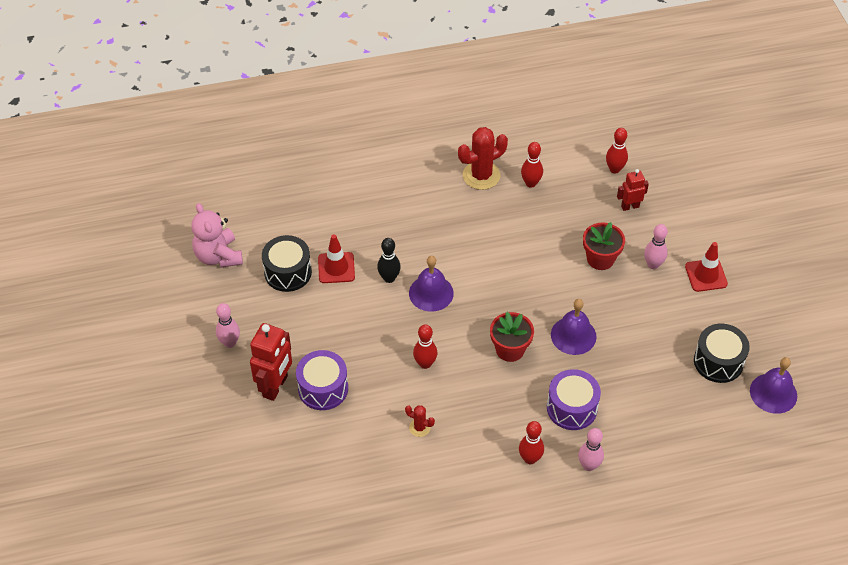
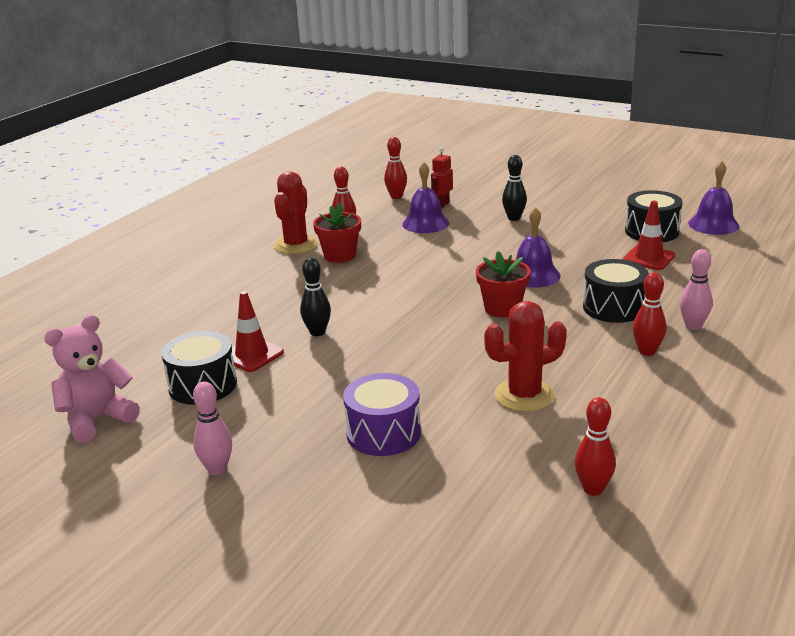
camera: 45 degrees left, 25 degrees down
(218, 256) = (97, 419): pink teddy bear -> pink teddy bear turned 120 degrees clockwise
(275, 386) = (329, 465): red robot -> none
(419, 427) = (524, 395): red cactus -> red cactus, size x2.00
(425, 363) = (449, 357): red bowling pin -> red bowling pin (593, 489)
(431, 293) = (373, 319): purple bell -> purple bell (425, 223)
(572, 408) = (613, 307): purple drum -> black drum
(600, 259) = (472, 234): red flower pot -> red flower pot (340, 256)
(653, 264) = (514, 218): pink bowling pin -> black bowling pin
(706, 275) = (557, 205): red traffic cone -> red traffic cone (649, 258)

